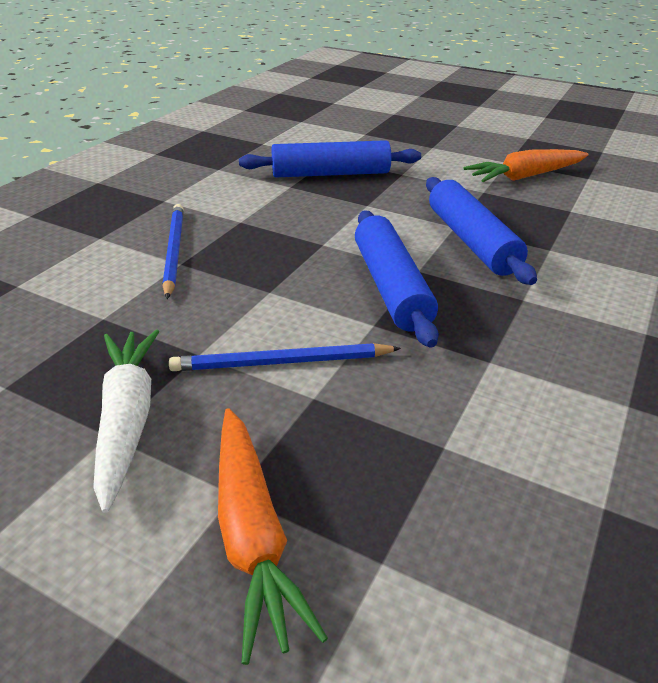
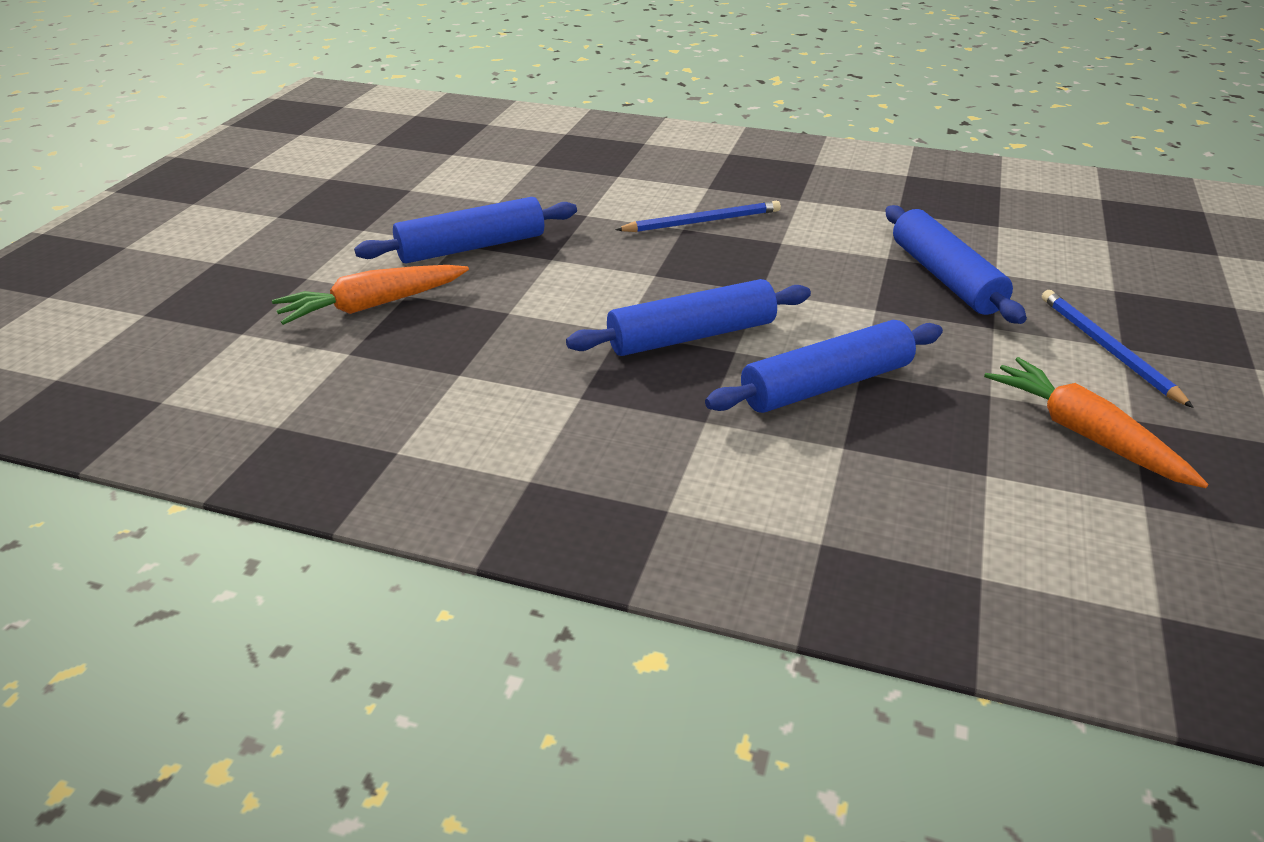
camera: 80 degrees right, 0 degrees up
(127, 420) = (471, 247): white carrot -> blue rolling pin
(281, 362) = (550, 293): blue pencil -> blue pencil (1107, 349)

